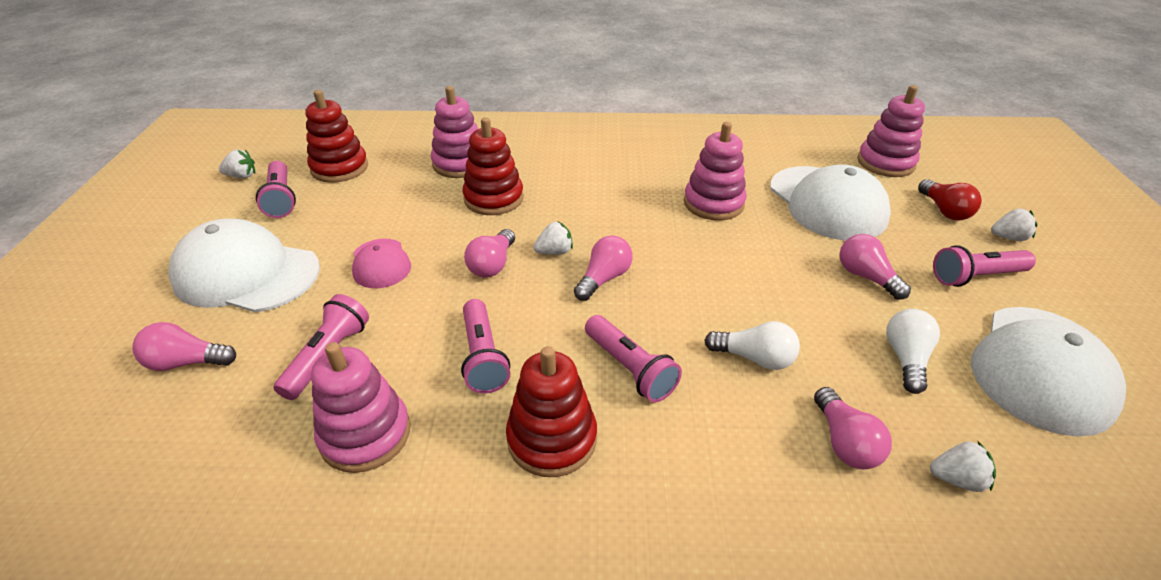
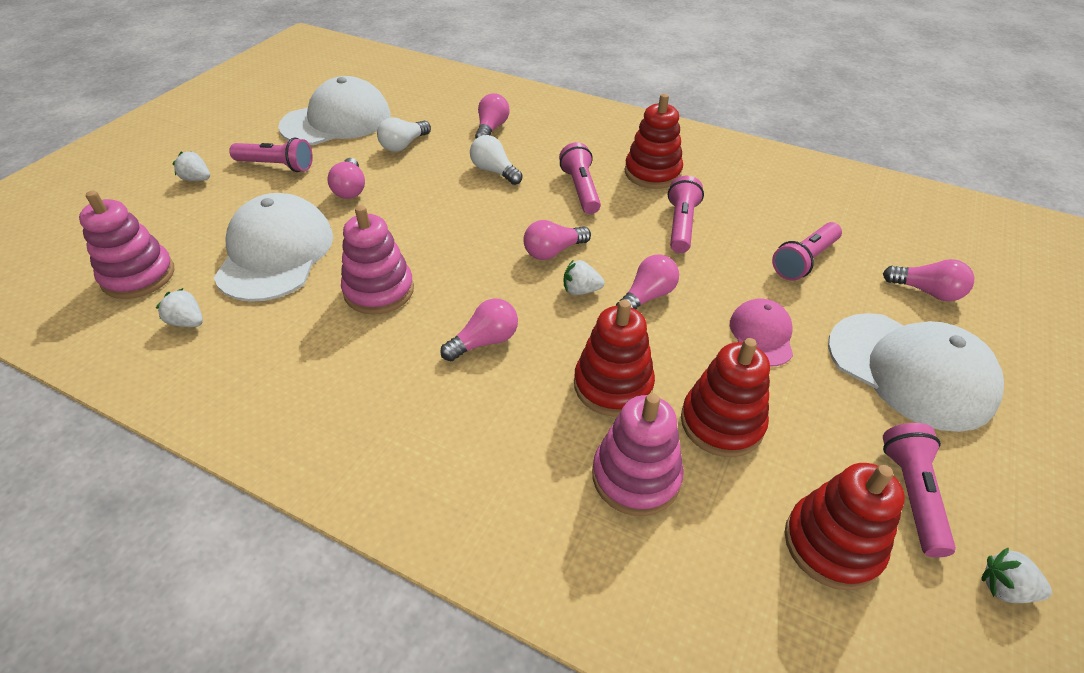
camera: 155 degrees left, 5 degrees up
(365, 434) = (771, 206): pink stacking toy -> none
(410, 200) = (721, 423): none -> red stacking toy
(602, 196) = (484, 341): none -> pink light bulb
(944, 210) = (194, 213): red light bulb -> none
(956, 479) = (456, 106): white strawberry -> white strawberry (187, 322)

